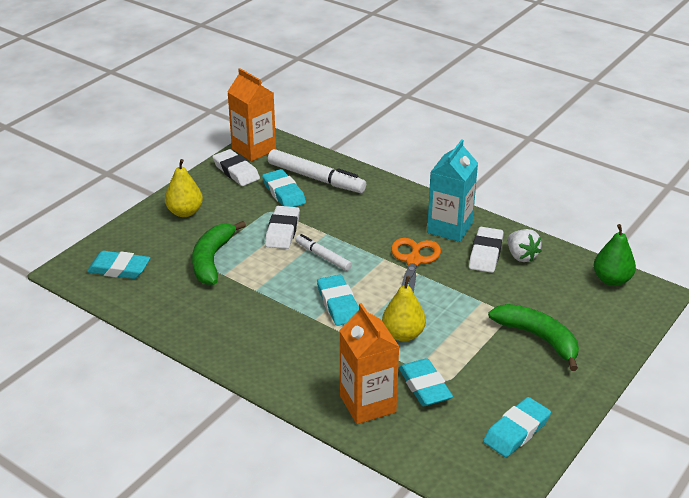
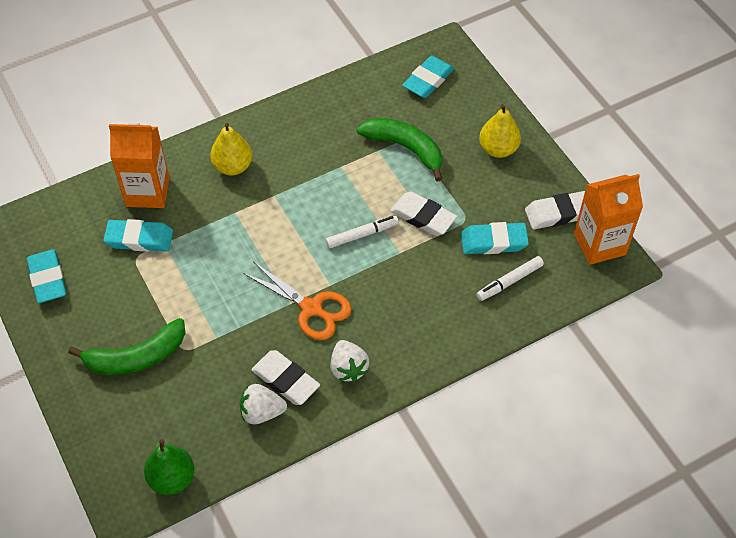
camera: 115 degrees right, 20 degrees up
(316, 178) = (509, 282): white marker -> white marker, size x0.58
(338, 304) = (283, 220): turquoise eraser -> none
(403, 334) = (211, 251): yellow pear -> yellow pear (233, 166)
(449, 228) = (348, 368): turquoise carton -> white strawberry

